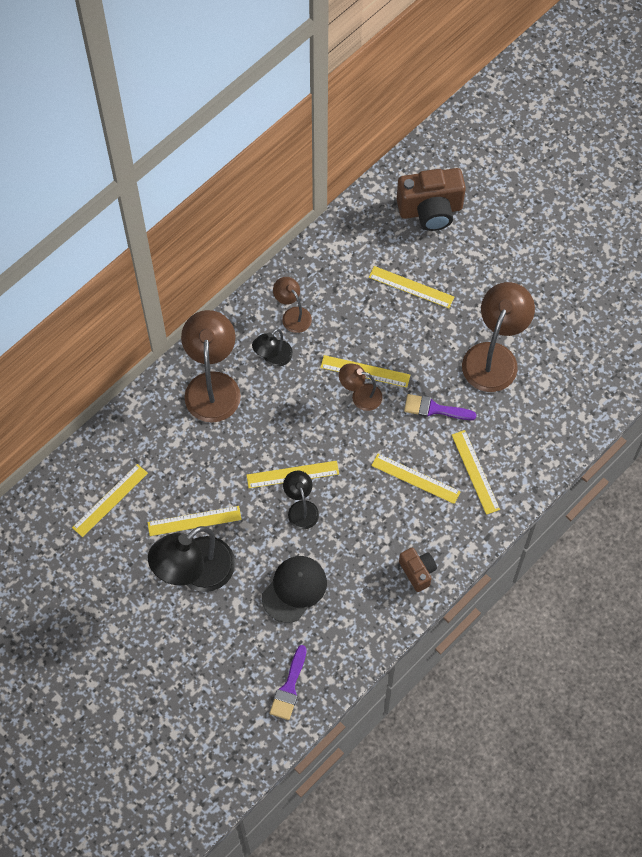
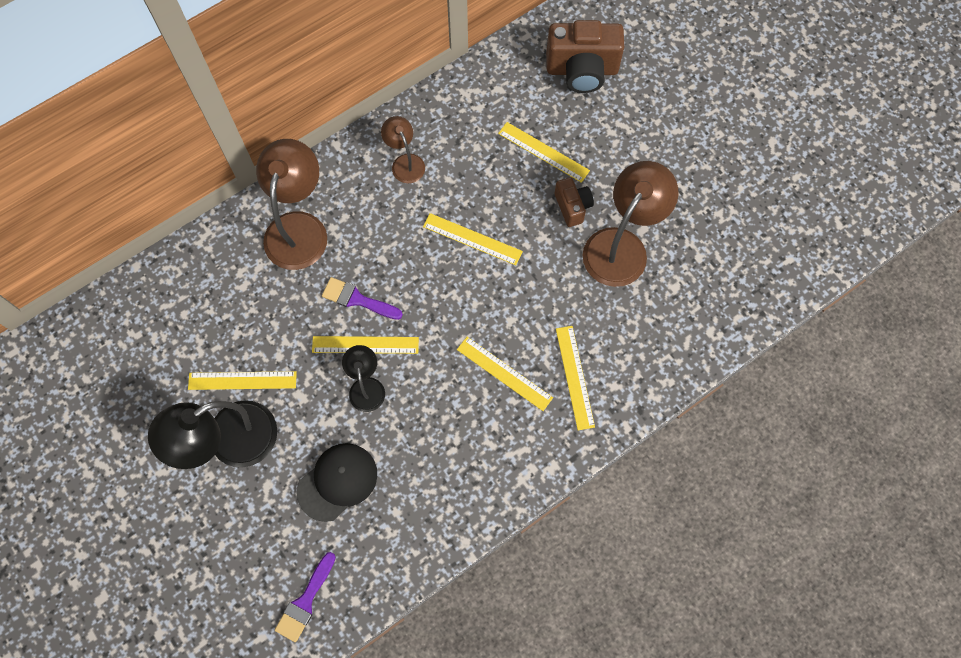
camera: 10 degrees right, 5 degrees up
(110, 500) = (154, 340): yellow ruler -> none
(273, 358) = (373, 207): black lamp -> none
(360, 395) = (461, 266): brown lamp -> none
(417, 572) = (484, 486): brown camera -> brown camera (572, 207)
(434, 409) = (542, 295): purple brush -> purple brush (357, 299)

